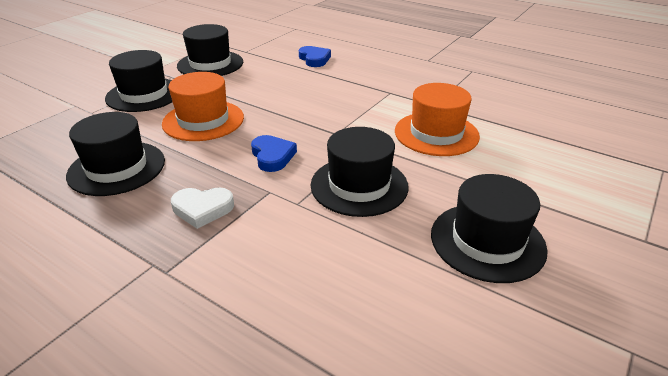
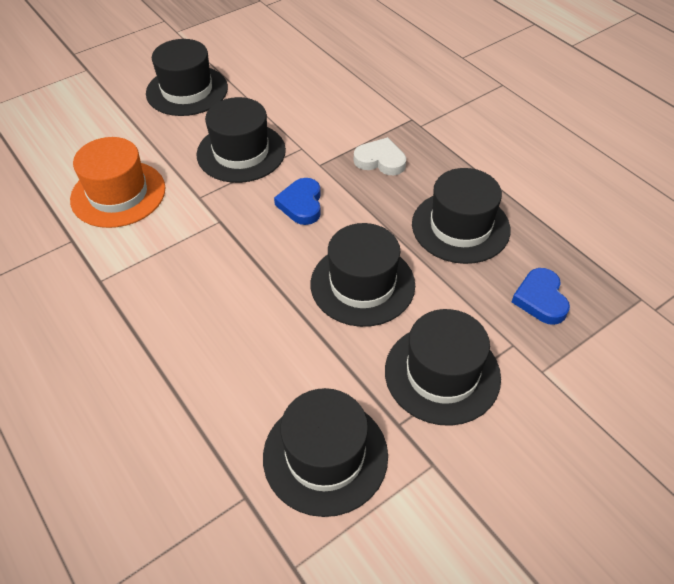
camera: 160 degrees left, 15 degrees up
(203, 120) = (362, 284): orange hat -> black hat
(314, 59) = (137, 417): blue heart -> blue heart (540, 299)

